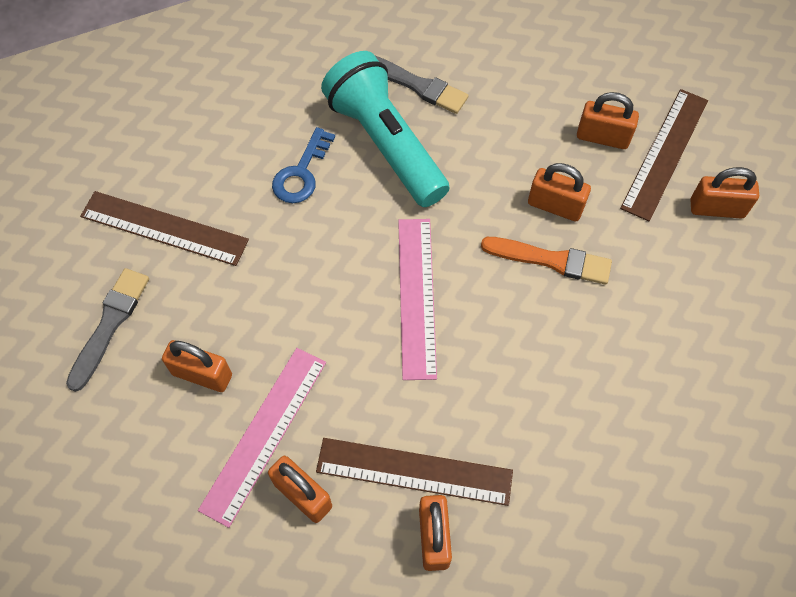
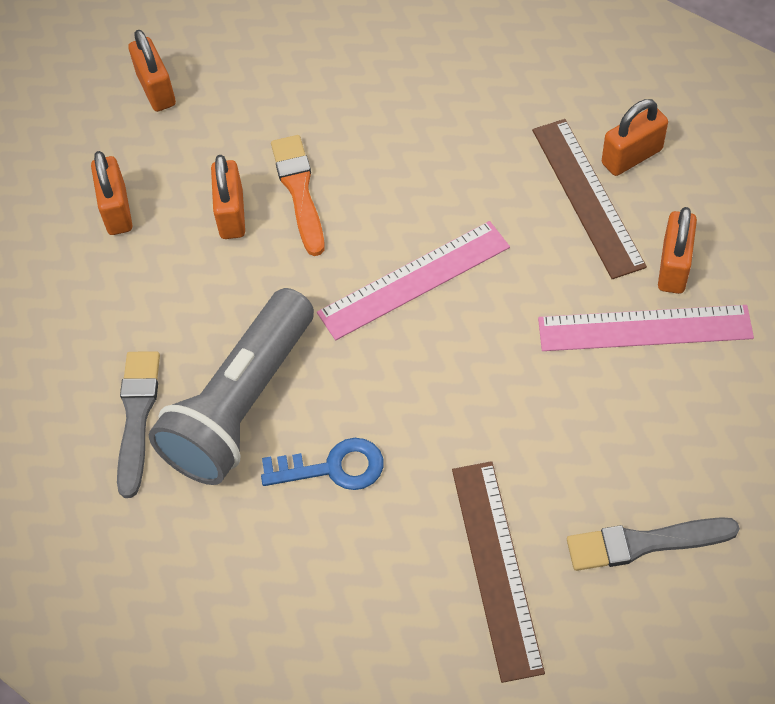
camera: 115 degrees left, 5 degrees down
(202, 374) = (630, 417): orange padlock -> none
(385, 144) = (241, 405): turquoise flashlight -> grey flashlight
(665, 153) = (109, 152): brown ruler -> none

